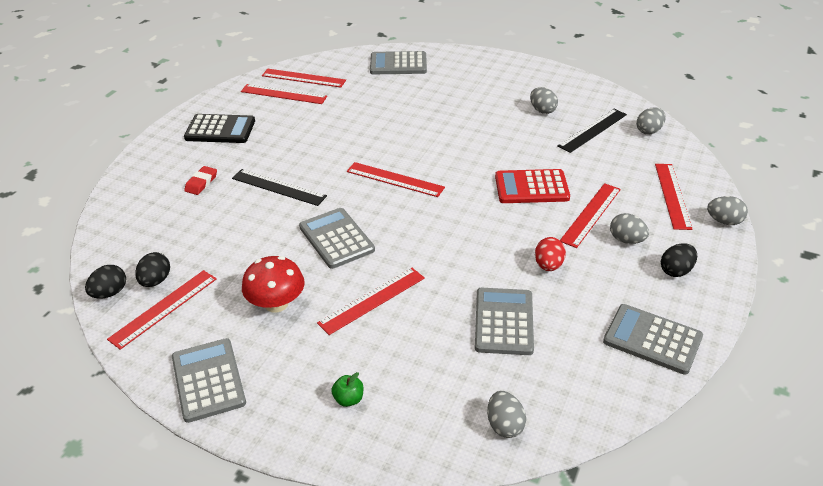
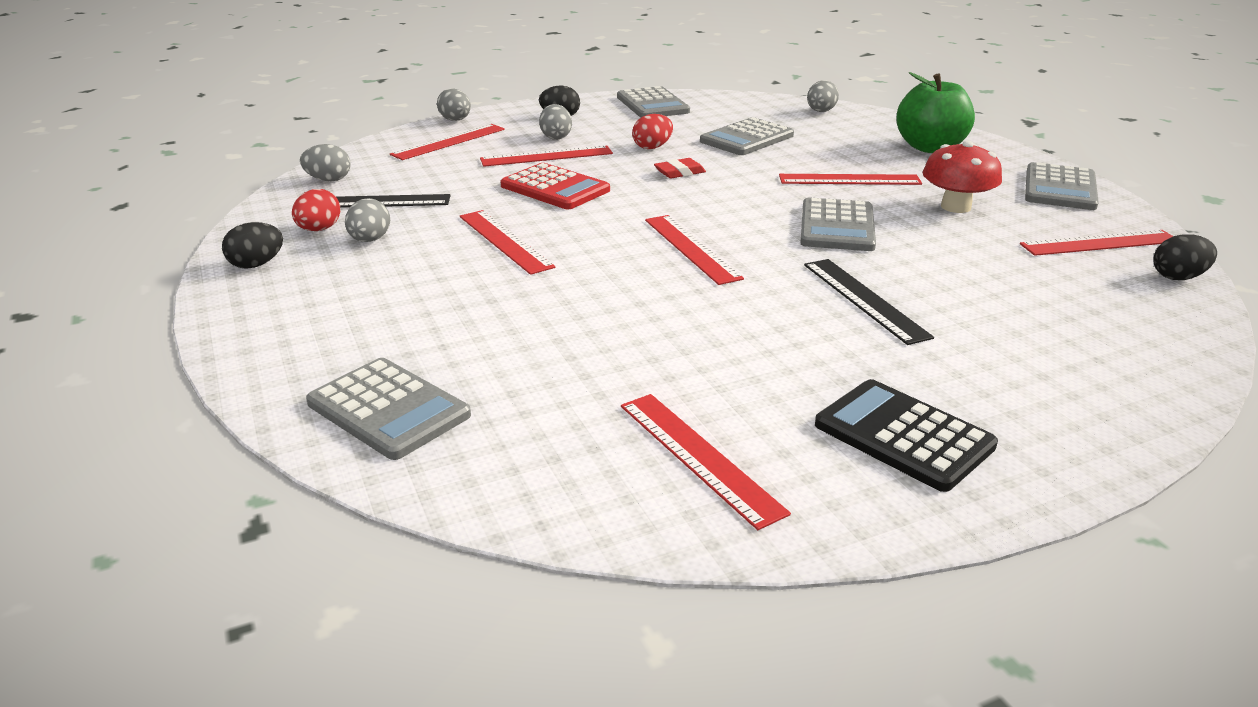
camera: 140 degrees left, 10 degrees down
(156, 281) = (1106, 267): black egg -> black egg (257, 265)
(201, 183) = (993, 353): red eraser -> red eraser (679, 172)
(303, 78) = (610, 478): red ruler -> red ruler (504, 241)
(348, 399) = (930, 148): green apple -> green apple, size x2.45
(575, 104) = (319, 229): none -> red egg

